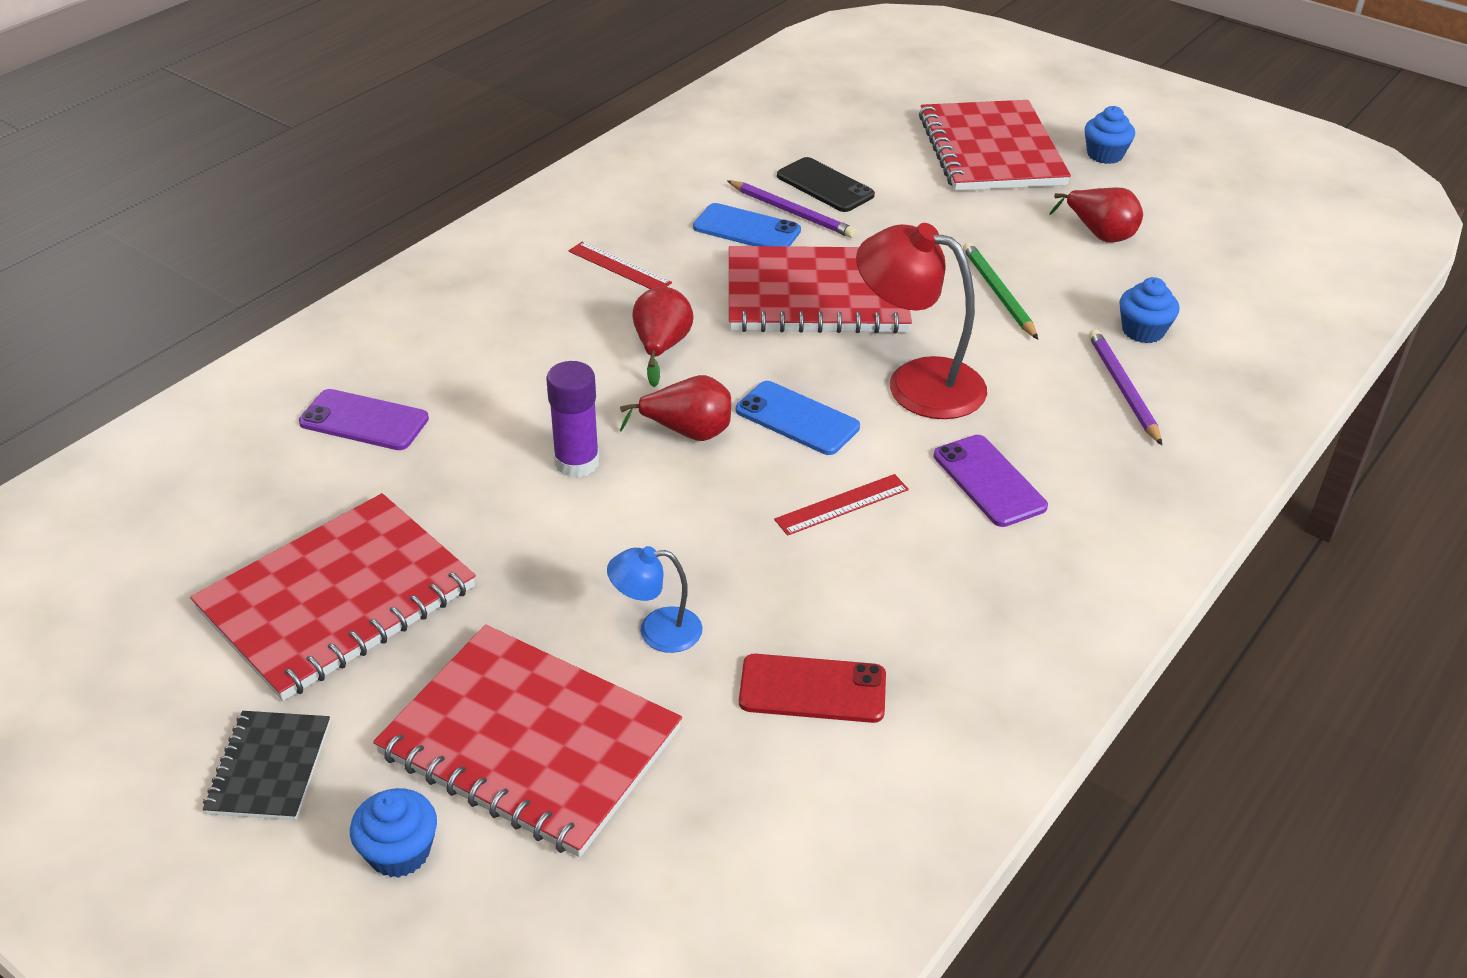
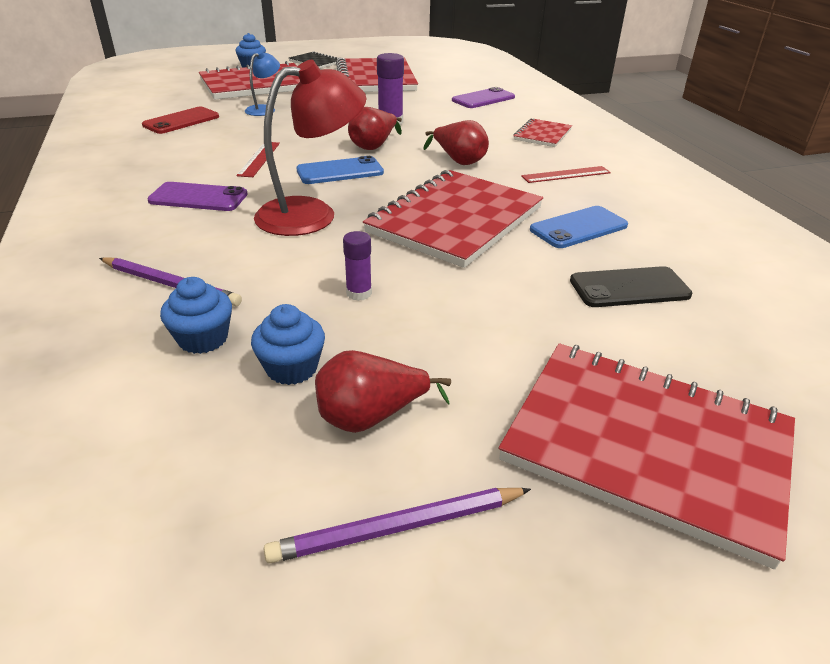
camera: 125 degrees right, 5 degrees down
(494, 318) = (542, 135): none -> red notebook
(792, 212) = (590, 255): purple pencil -> purple pencil (398, 528)
(998, 293) = (359, 293): green pencil -> purple glue stick
(1105, 155) = (559, 576): blue cupcake -> blue cupcake (292, 368)

